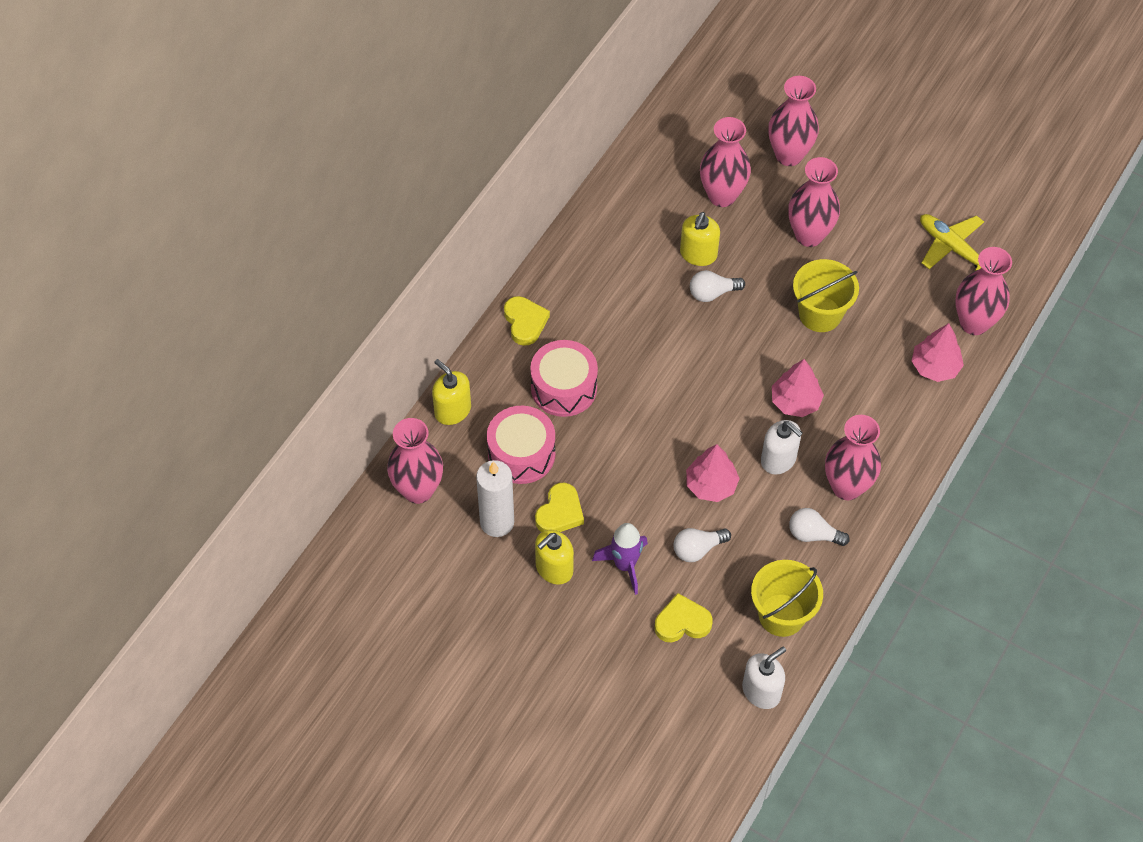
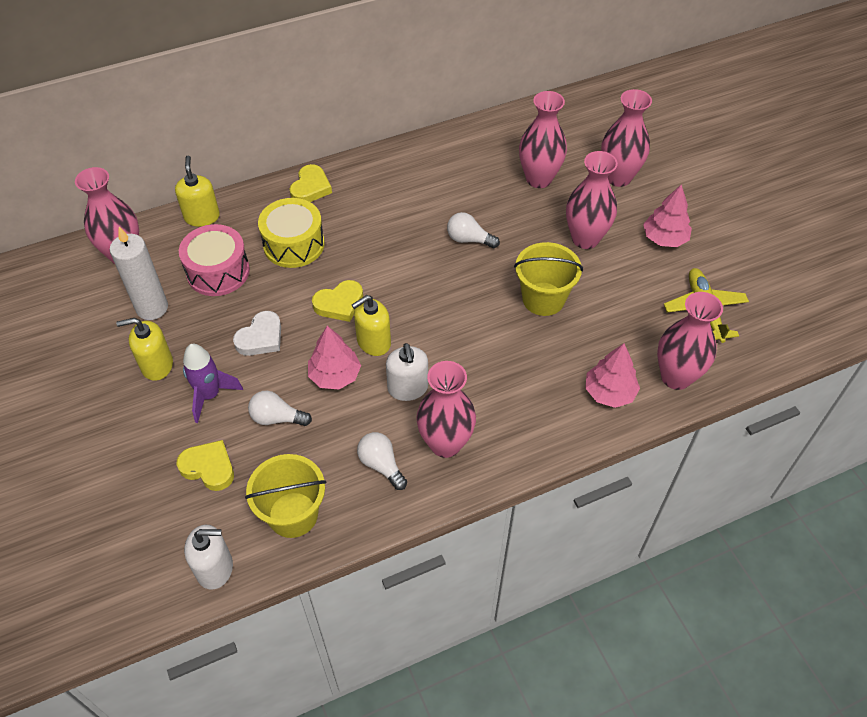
camera: 35 degrees right, 5 degrees down
(560, 512) = (203, 327): yellow heart -> yellow heart (339, 304)
(564, 388) = (294, 244): pink drum -> yellow drum
(618, 490) = (261, 337): none -> white heart
(698, 254) = (483, 208): yellow soap dispenser -> yellow soap dispenser (373, 342)
(795, 402) = (462, 352): pink tree -> pink tree (664, 238)

